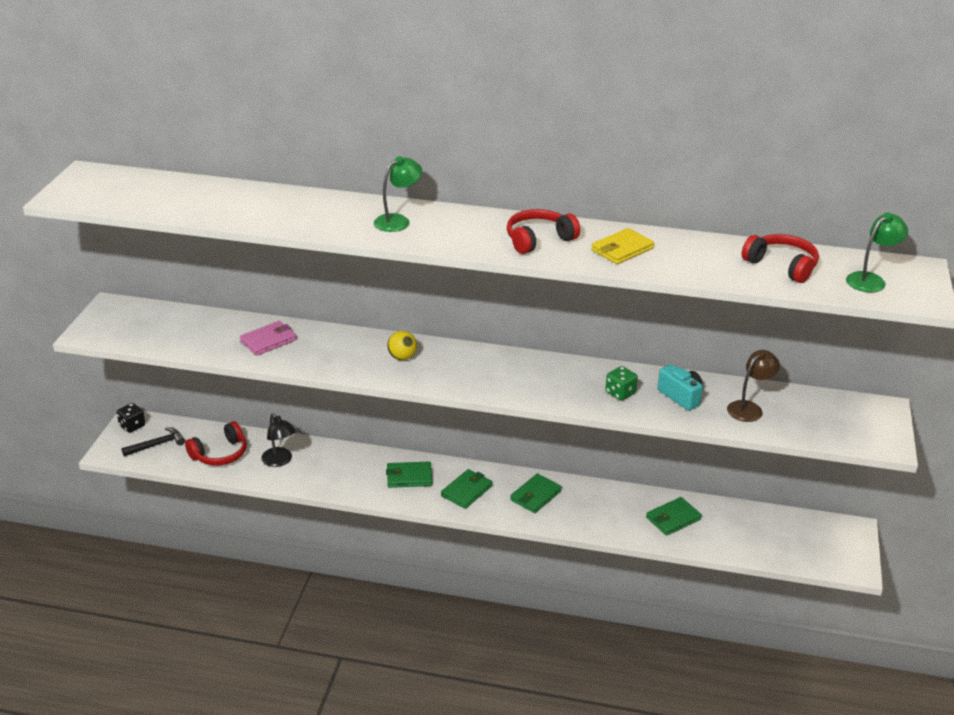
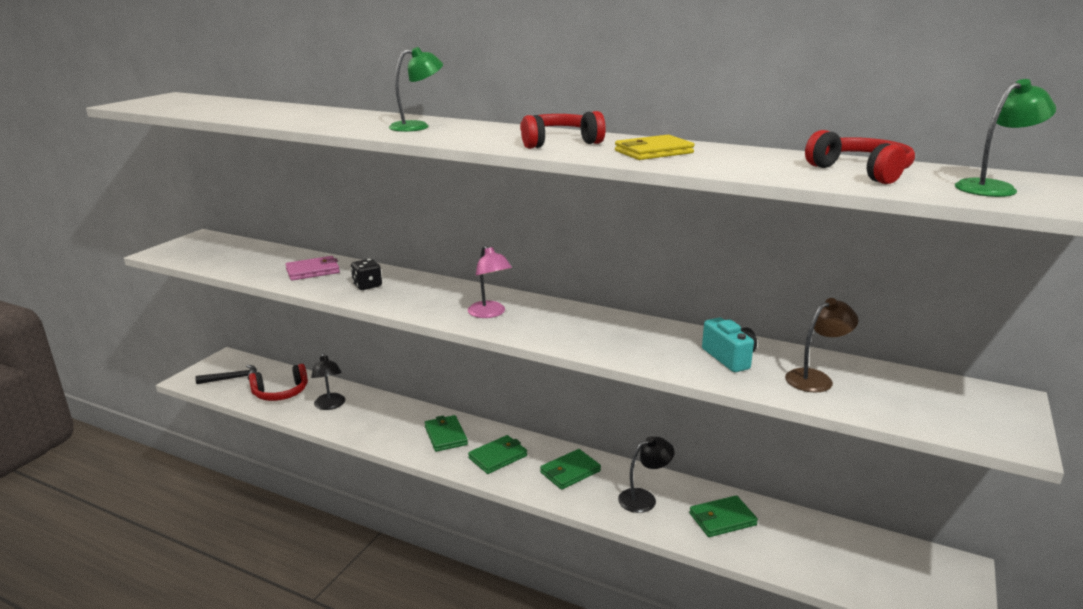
camera: 15 degrees right, 10 degrees down
(132, 426) = (223, 361): black dice -> black dice (367, 285)
(402, 357) = (431, 294): yellow ball -> none
(409, 477) = (446, 435): green wallet -> green wallet turned 60 degrees clockwise
(467, 374) = (490, 313): none -> pink lamp
(606, 510) = (644, 498): none -> black lamp
(620, 393) = (655, 347): green dice -> none

